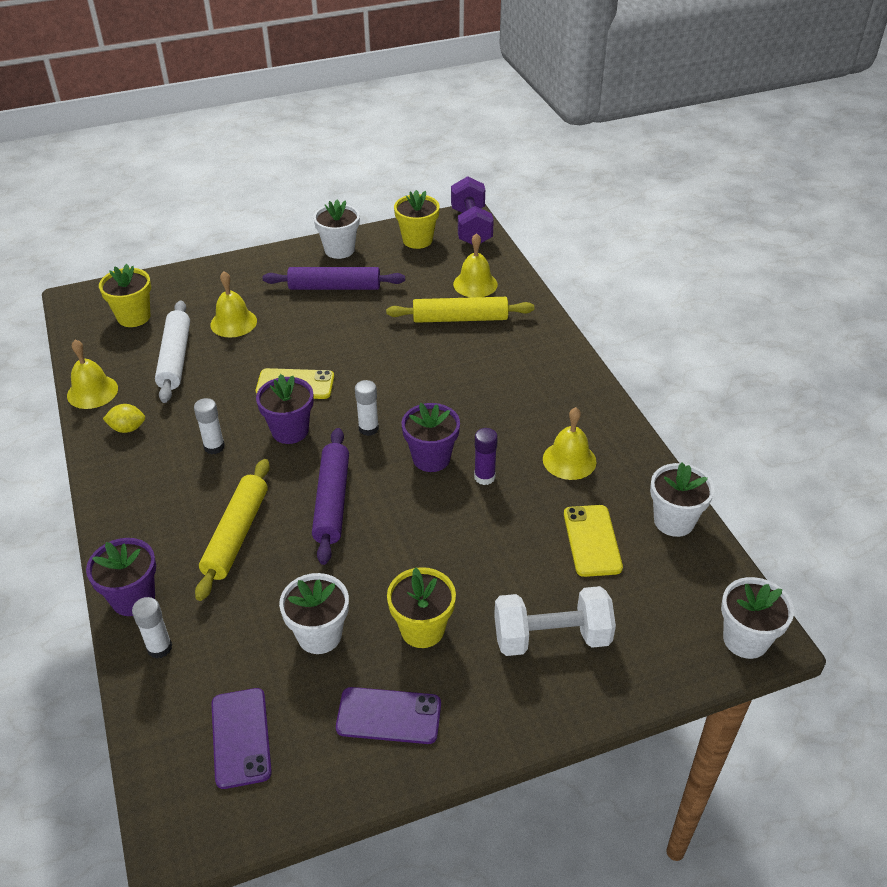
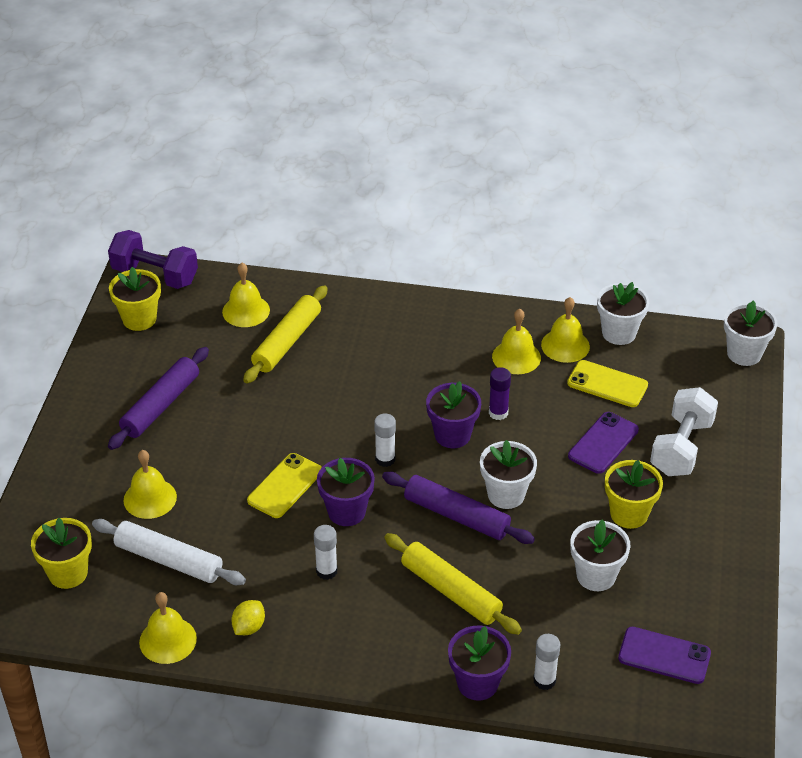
camera: 60 degrees left, 0 degrees up
(339, 250) = (101, 379): white flower pot -> white flower pot (506, 494)
(389, 716) = (695, 564): purple phone -> purple phone (603, 443)
(617, 488) = (565, 345): none -> yellow bell

